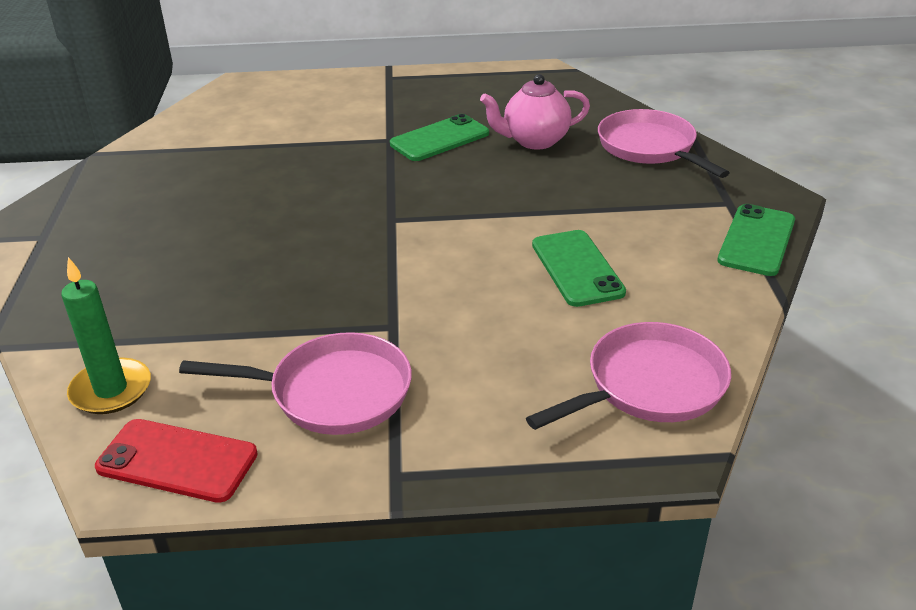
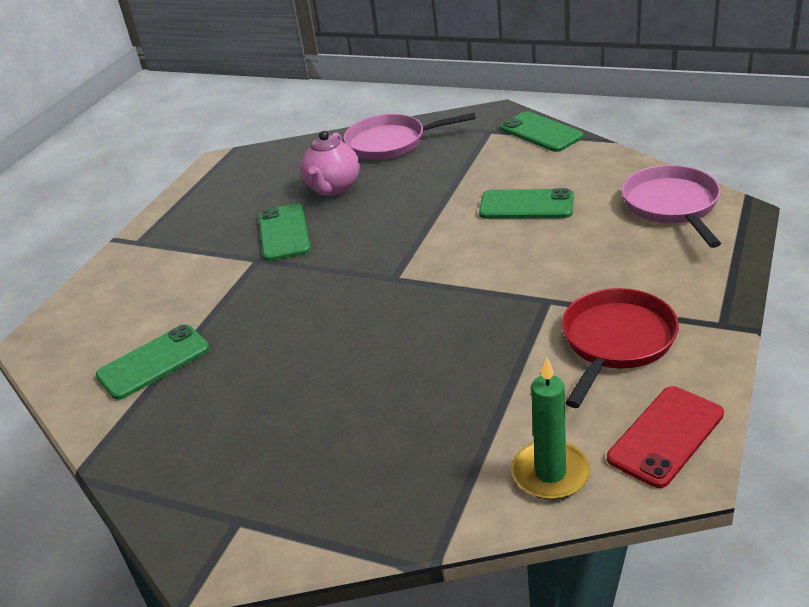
camera: 60 degrees left, 0 degrees up
(225, 140) = (154, 362): none -> green phone
(332, 392) = (616, 342): pink pan -> red pan

